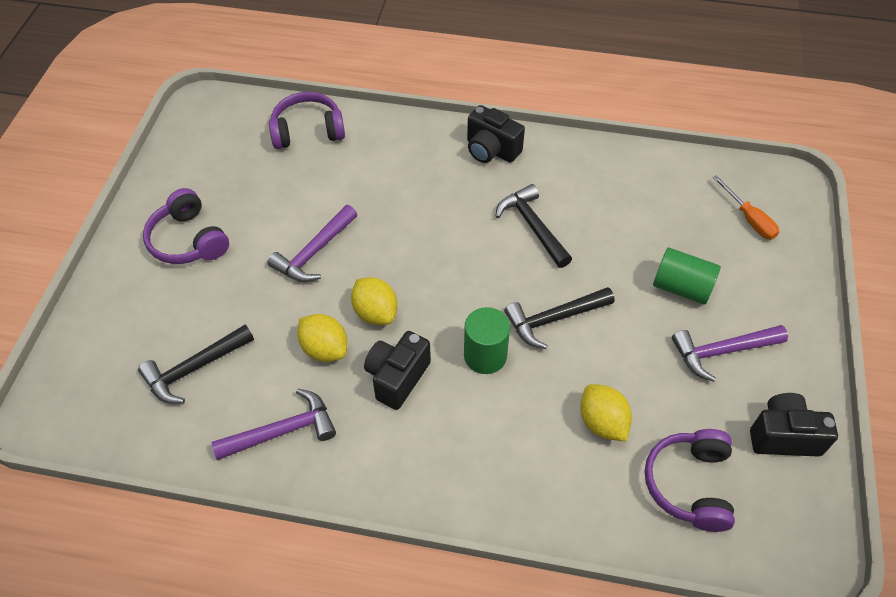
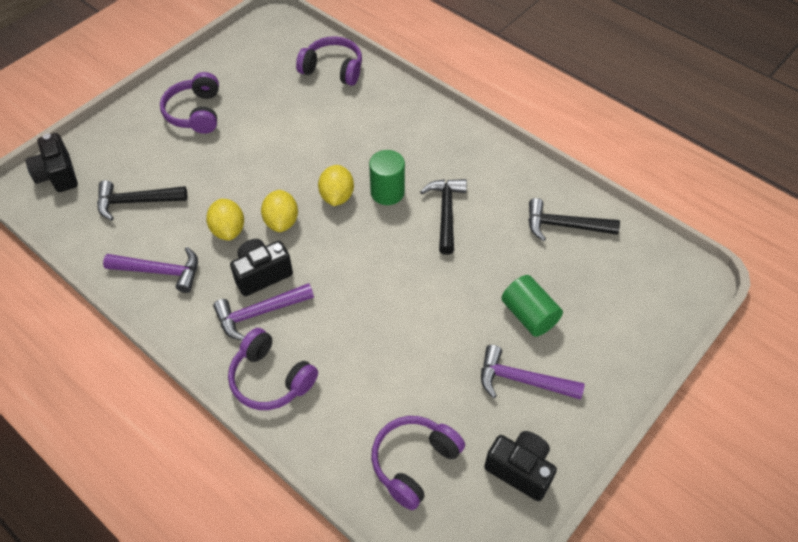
camera: 30 degrees right, 0 degrees up
(314, 252) = (272, 159): purple hammer -> purple hammer (259, 313)
(485, 356) = (335, 290): green cylinder -> green cylinder (387, 192)
(490, 480) = (271, 379): none -> purple headphones
(491, 150) = (459, 141): black camera -> black camera (58, 175)
(554, 319) = (407, 289): black hammer -> black hammer (564, 225)
(602, 422) = (383, 382): yellow lemon -> yellow lemon (337, 196)
(749, 219) = (633, 289): orange screwdriver -> none

